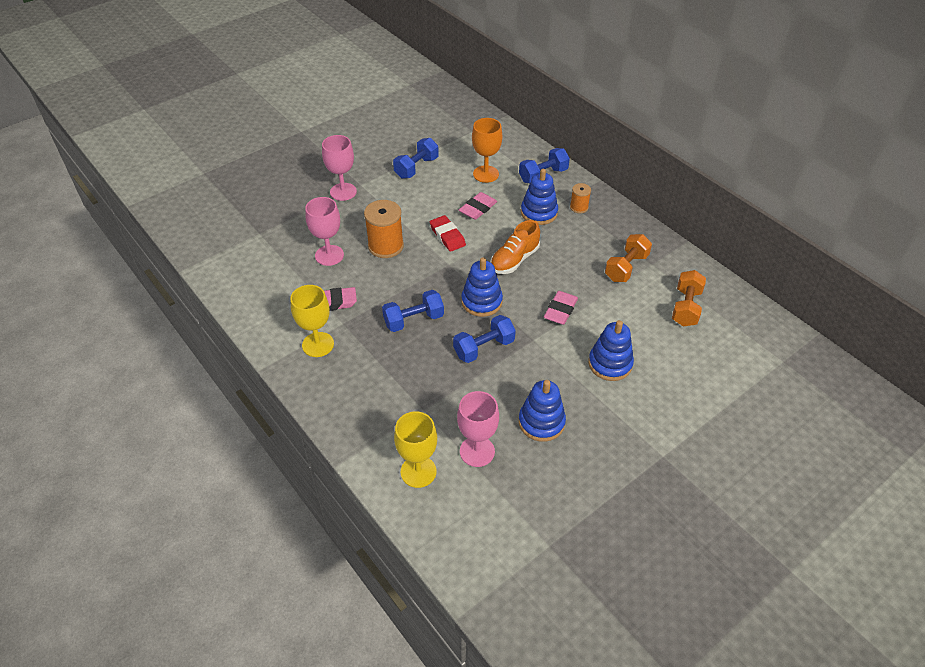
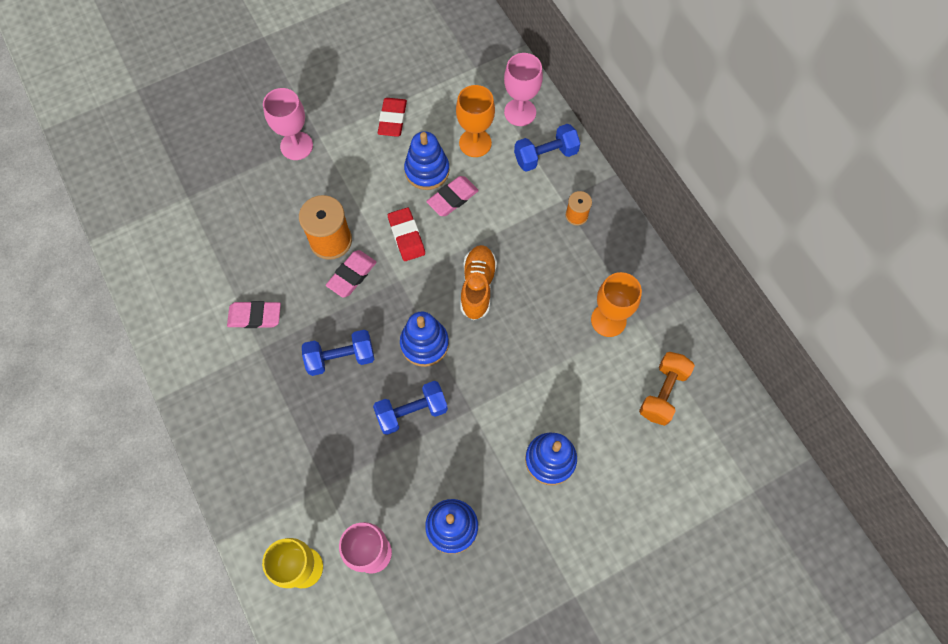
camera: 10 degrees right, 20 degrees up
(318, 344) = (227, 375): yellow goblet -> none
(329, 255) = (262, 244): pink goblet -> pink goblet (520, 112)
(416, 168) = (392, 119): blue dumbbell -> red eraser
(514, 260) = (477, 286): orange shoe -> orange shoe turned 135 degrees clockwise
(539, 213) = (525, 216): blue stacking toy -> blue stacking toy (427, 171)
(560, 310) = (513, 372): pink eraser -> pink eraser (352, 275)
(626, 267) = (608, 320): orange dumbbell -> orange goblet

